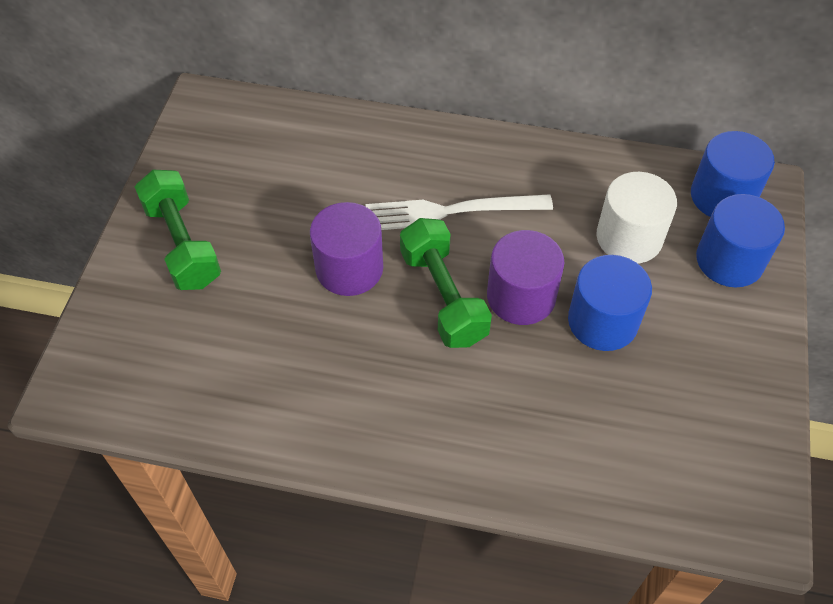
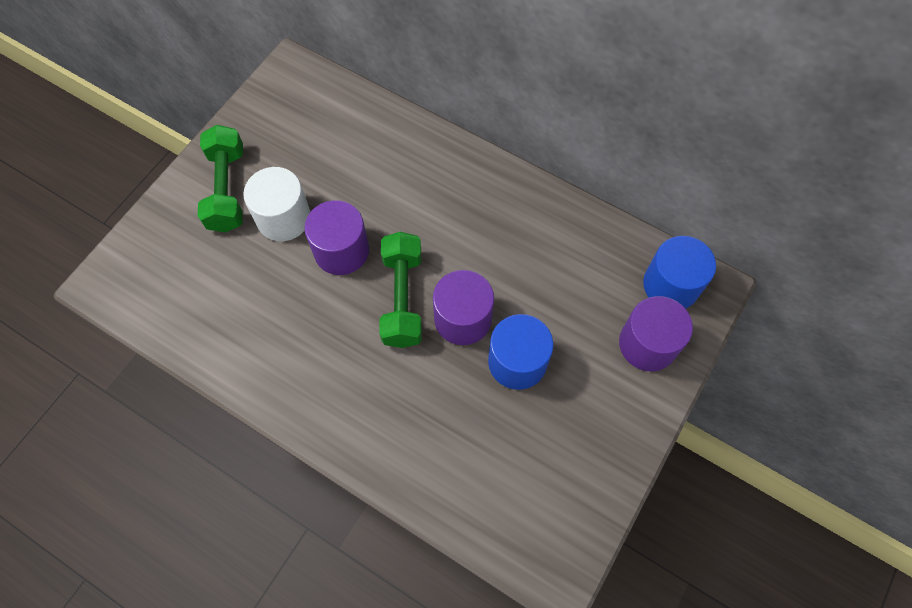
camera: 20 degrees right, 10 degrees up
(450, 211) = (440, 227): white fork -> none
(629, 237) = (574, 296): white cylinder -> white cylinder (283, 218)
(729, 260) = (647, 344): blue cylinder -> purple cylinder

